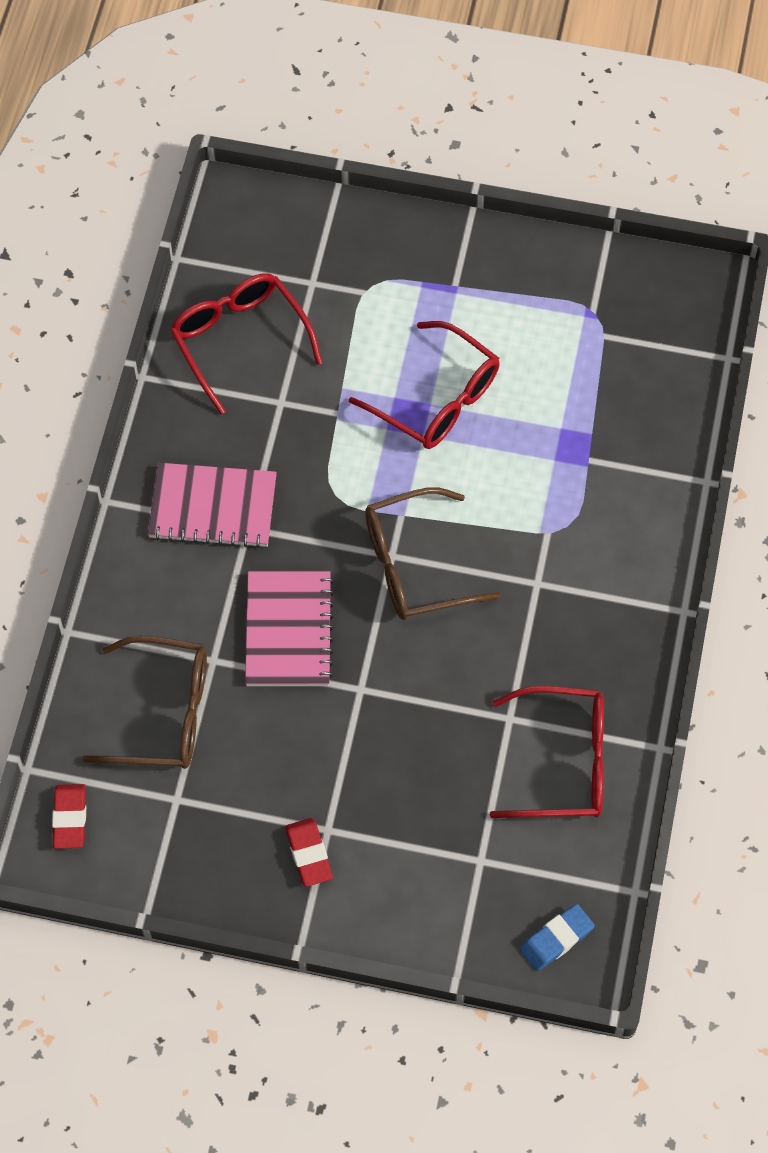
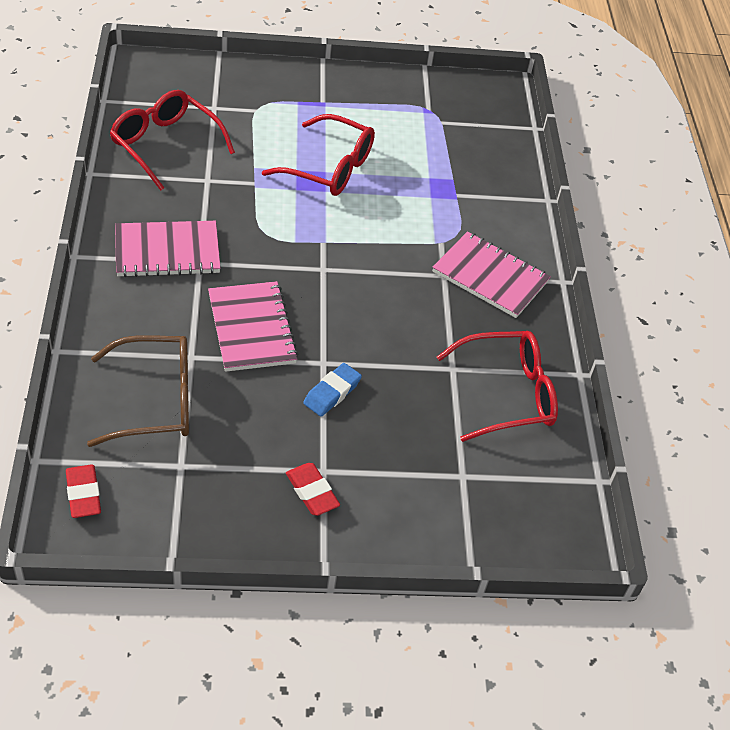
camera: 20 degrees left, 15 degrees down
(416, 565) = (345, 273): brown glasses -> none
(556, 939) = (547, 527): blue eraser -> blue eraser (332, 393)
(593, 593) = (490, 277): none -> pink notebook

